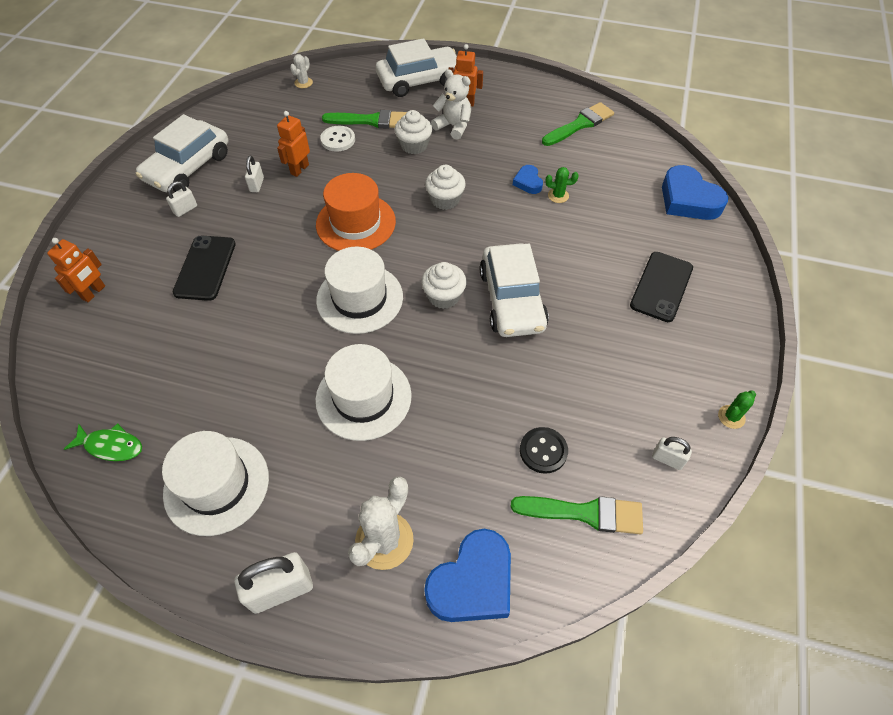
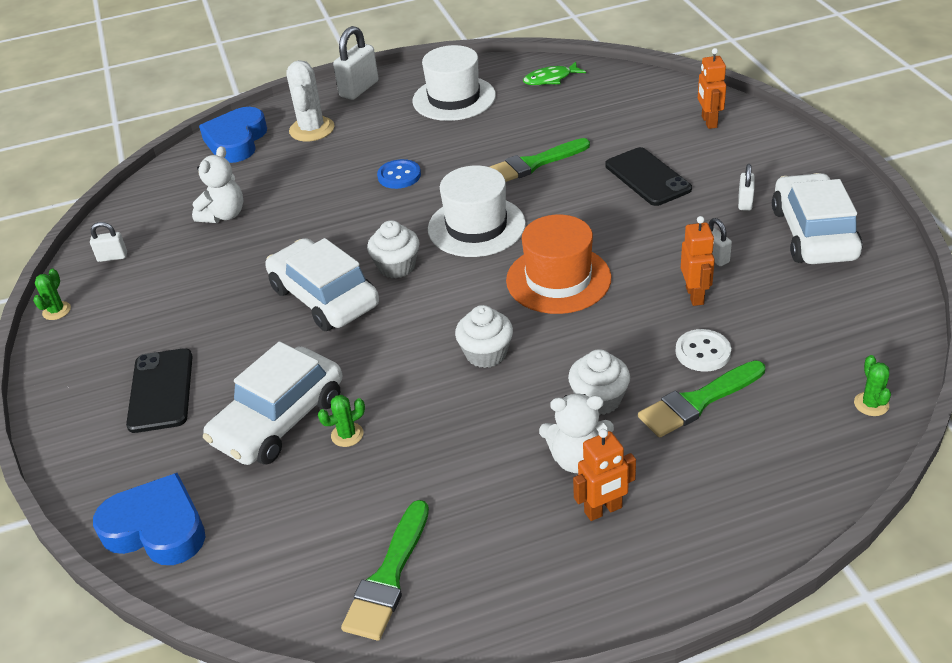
camera: 150 degrees right, 15 degrees down
(303, 83) = (871, 404): white cactus -> green cactus
(363, 397) = (399, 176): white hat -> blue button
(419, 80) = (718, 512): white car -> white car (279, 420)
(528, 182) = (400, 432): blue heart -> none
(543, 451) = (224, 215): black button -> white teddy bear
(585, 513) = (171, 200): green brush -> green brush (533, 164)

